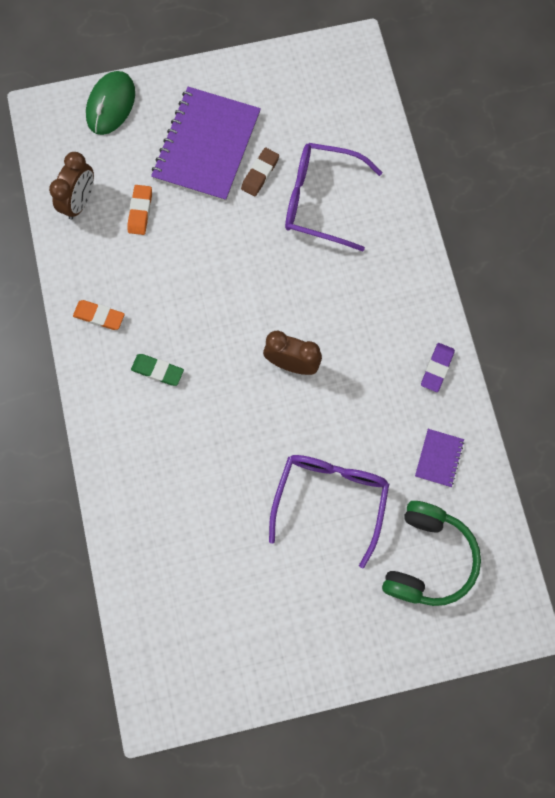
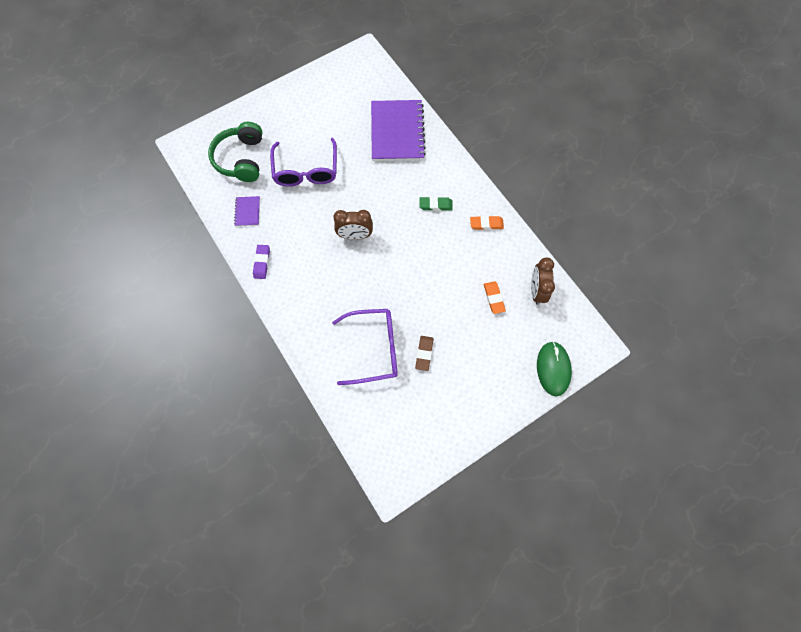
camera: 160 degrees right, 5 degrees down
(206, 146) = (470, 361): purple notebook -> purple notebook (397, 132)

